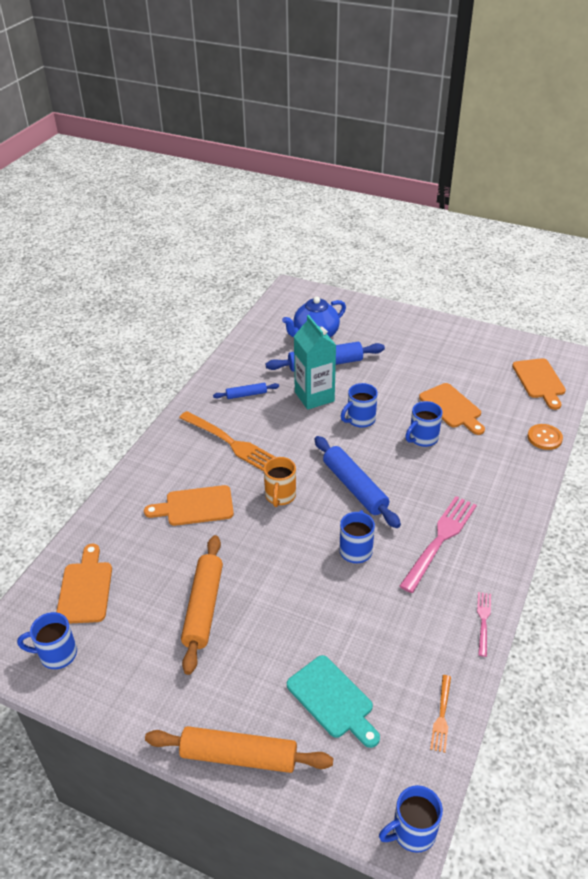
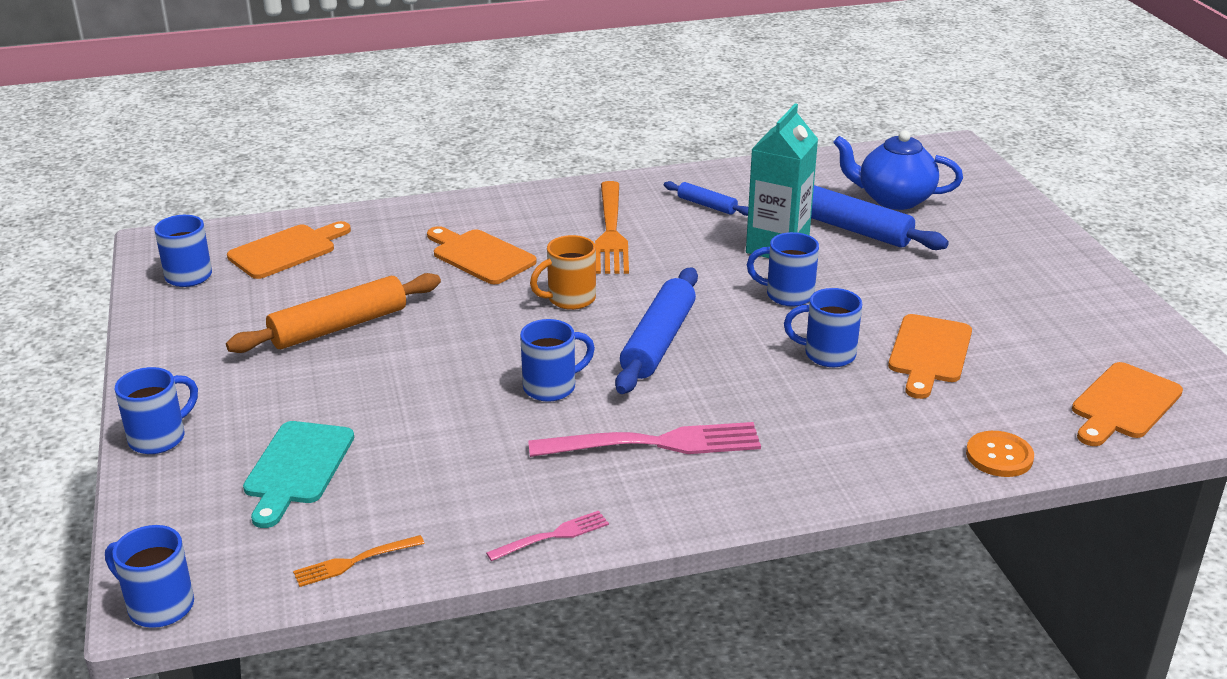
camera: 50 degrees right, 10 degrees down
(239, 756) = (159, 438): orange rolling pin -> blue mug

